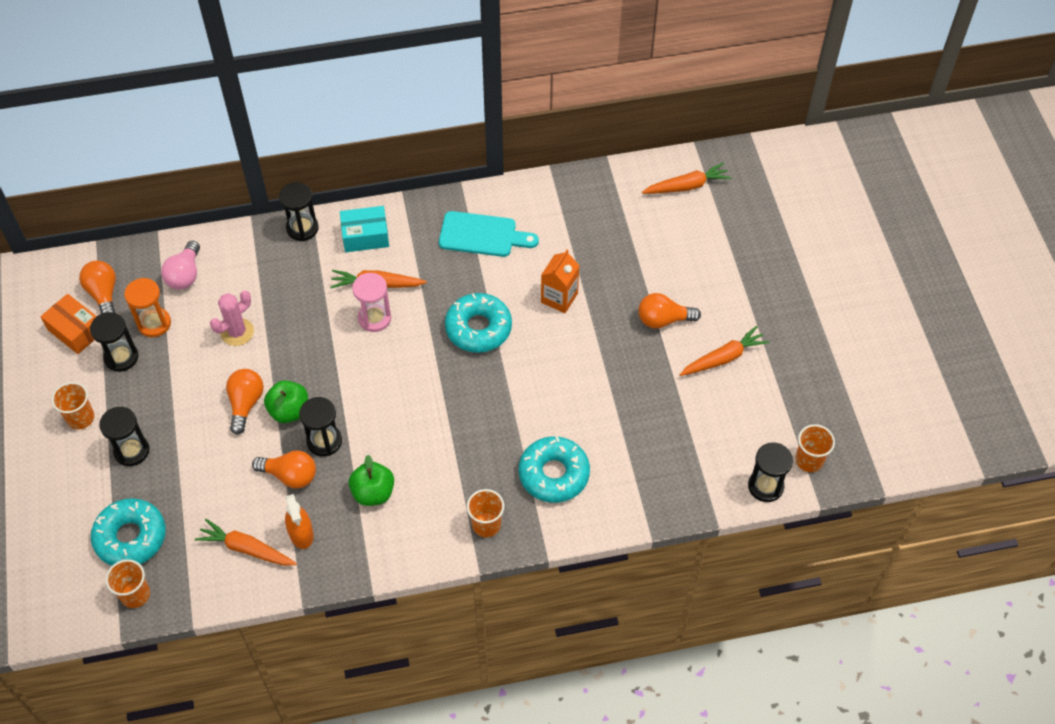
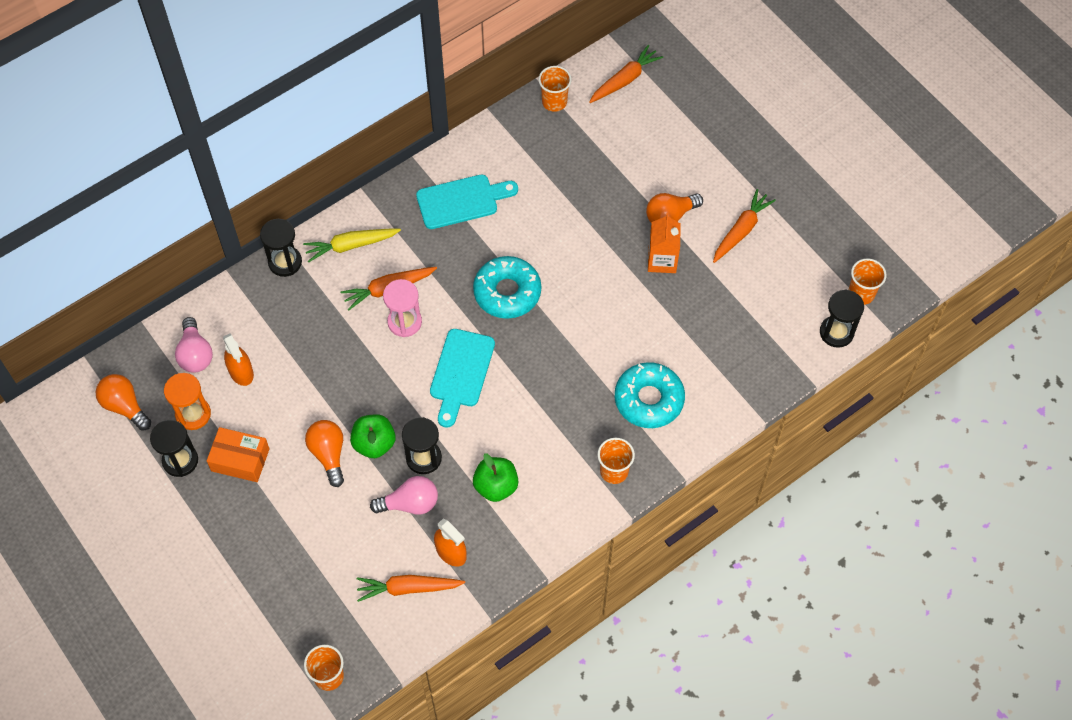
camera: 25 degrees left, 5 degrees up
(76, 330) = (118, 453): orange box -> orange box (240, 460)
(80, 418) = (175, 535): orange cup -> orange cup (554, 102)
(130, 537) = (292, 626): turquoise donut -> none
(132, 451) = (245, 545): black hourglass -> none
(213, 304) = (241, 372): none -> orange spray bottle
(237, 332) = (280, 389): pink cactus -> none
(290, 475) = (410, 503): orange light bulb -> pink light bulb
(365, 236) = (350, 246): turquoise box -> yellow carrot
(398, 381) = (461, 373): none -> turquoise cutting board
(559, 298) = (565, 233): orange carton -> orange carton (662, 260)

